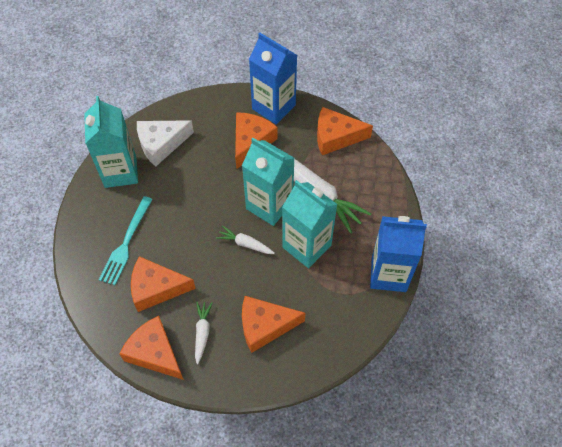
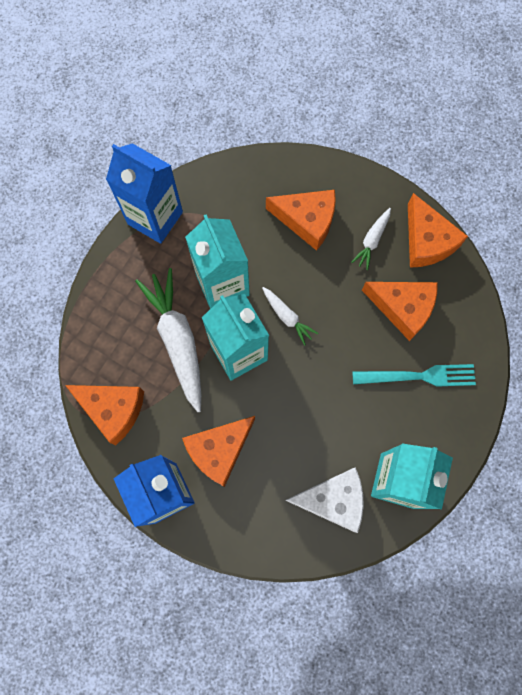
camera: 155 degrees left, 15 degrees up
(126, 244) = (420, 376): turquoise fork -> turquoise fork turned 45 degrees clockwise

